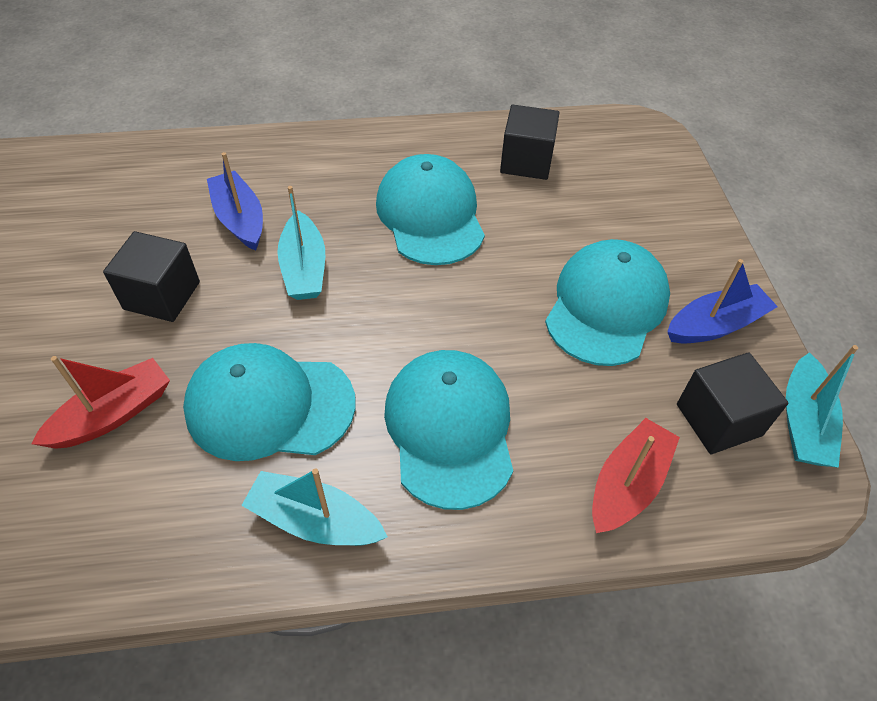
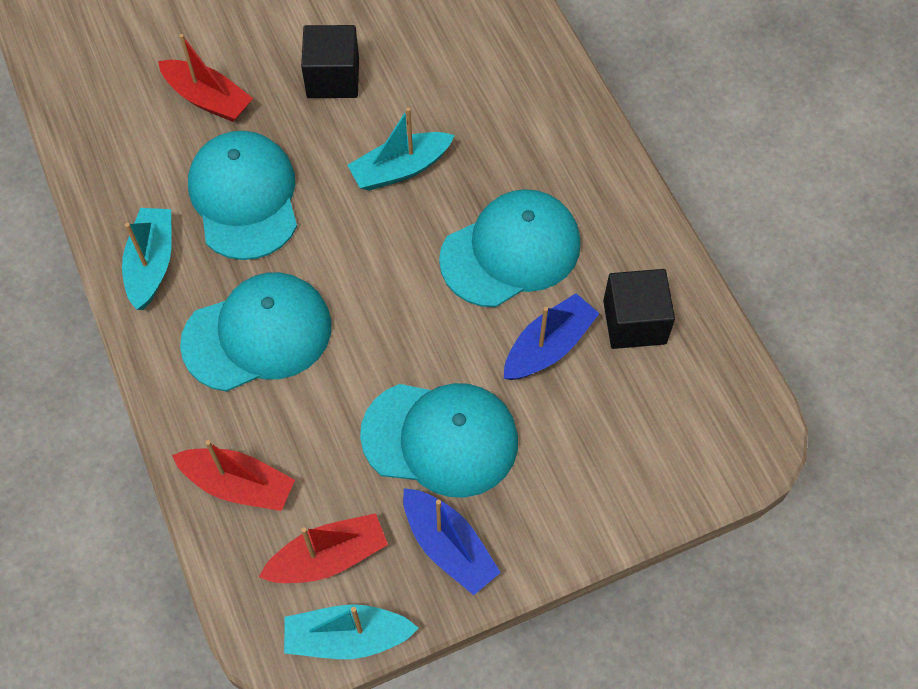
camera: 75 degrees right, 10 degrees up
(240, 219) = (443, 96): blue boat -> blue boat (548, 346)
(718, 420) = (328, 557): black cube -> red boat

